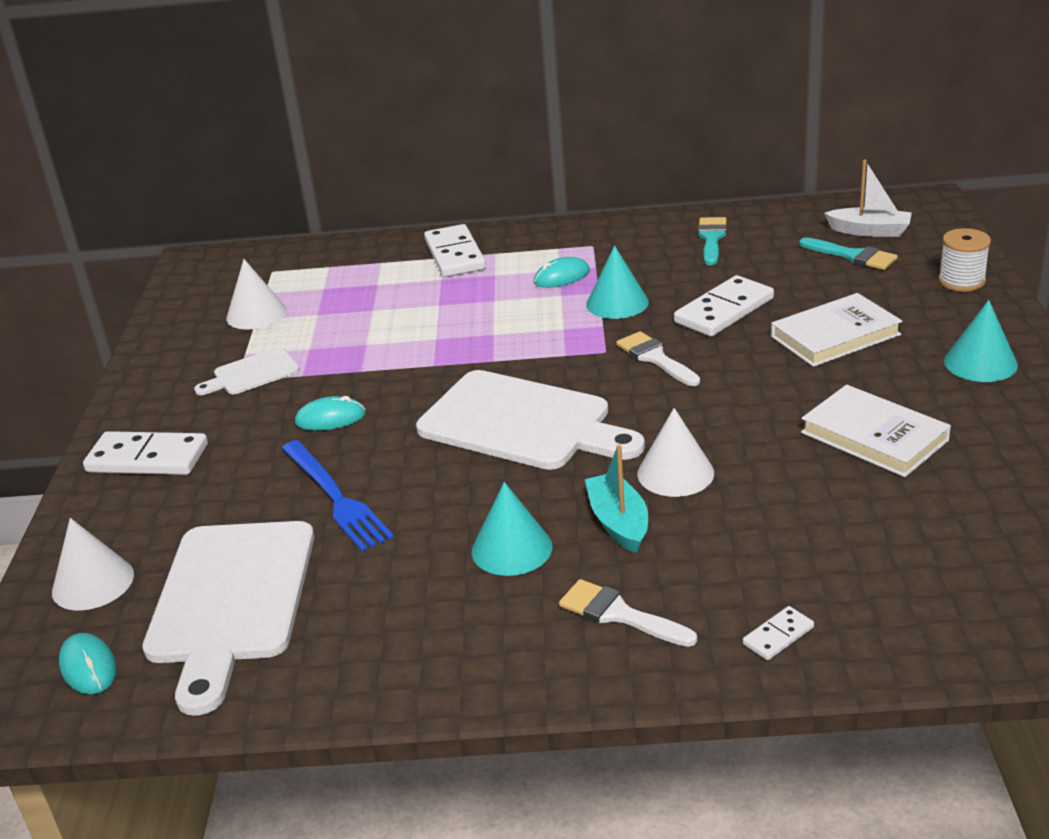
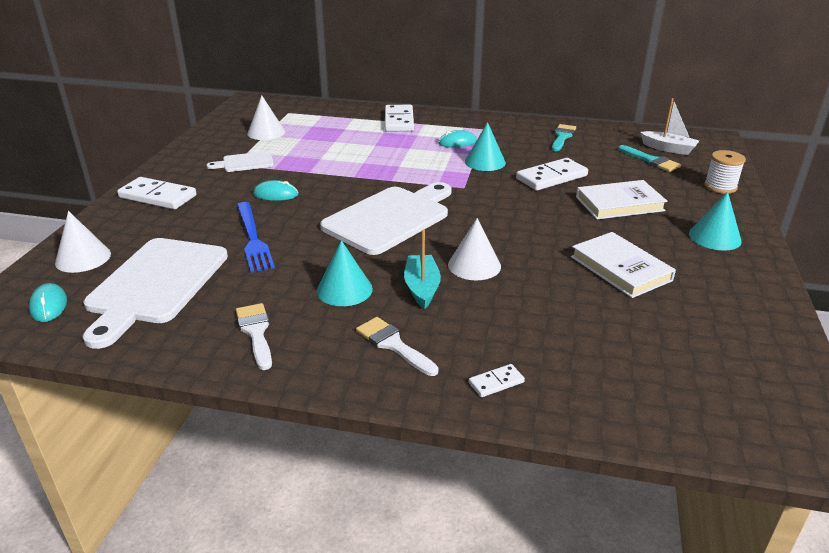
camera: 10 degrees right, 0 degrees up
(522, 423) = (390, 218): white cutting board -> white cutting board turned 90 degrees counterclockwise
(655, 358) = (494, 196): white brush -> white brush (256, 332)

